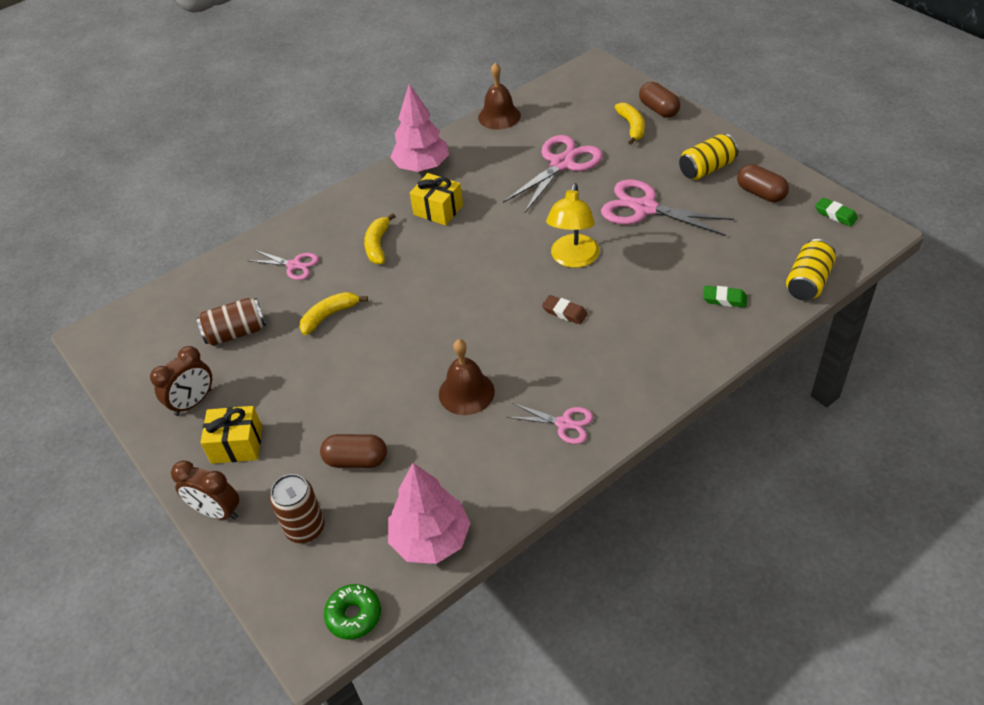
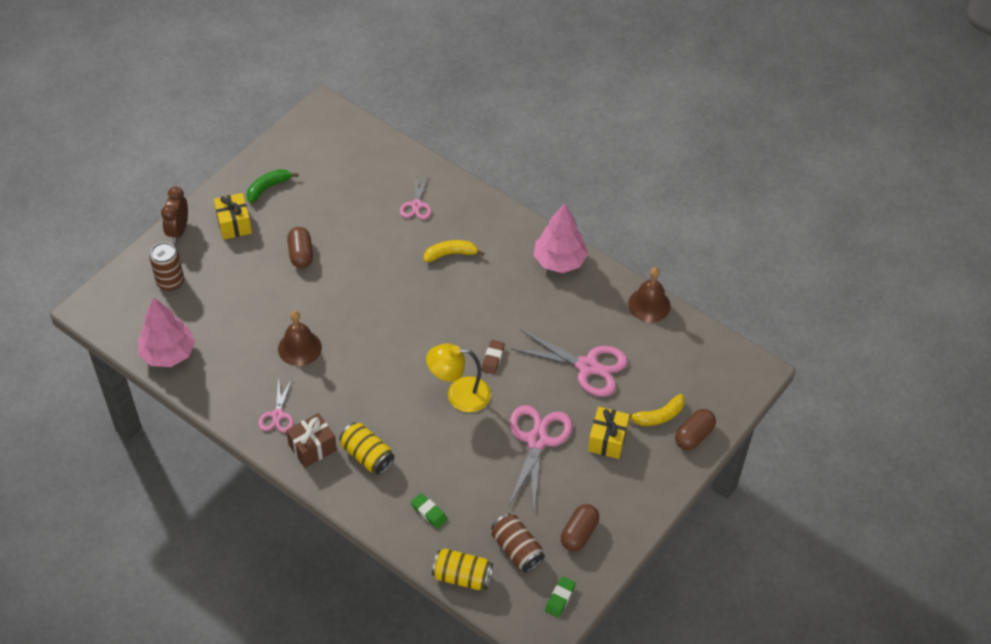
camera: 70 degrees right, 5 degrees up
(193, 402) = (268, 187): brown clock -> green banana
(236, 333) = (338, 191): brown can -> brown can (516, 549)
(329, 316) = (365, 243): yellow banana -> none
(354, 615) = (108, 325): green donut -> none
(356, 460) = (229, 295): brown capsule -> brown capsule (301, 254)
(438, 210) = (503, 286): yellow gift -> yellow gift (607, 440)
(564, 312) = (394, 398): brown eraser -> brown eraser (492, 359)
(619, 393) = (312, 447): none -> brown gift
(706, 169) = (607, 485): yellow can -> yellow can (367, 455)
(724, 299) = (429, 512): green eraser -> green eraser turned 45 degrees counterclockwise

